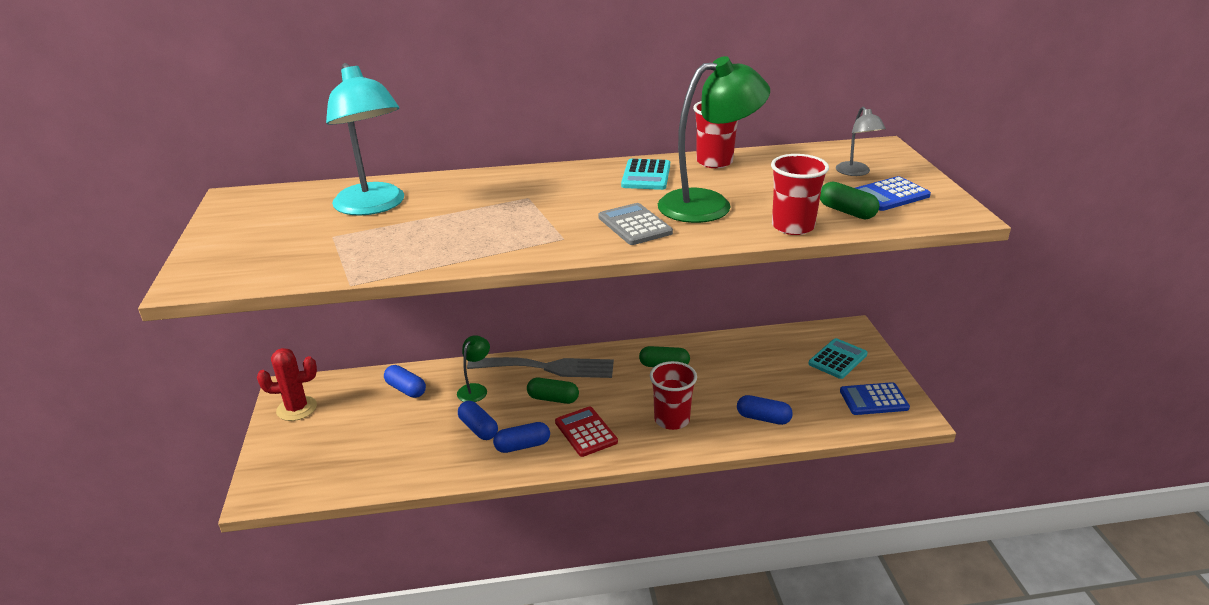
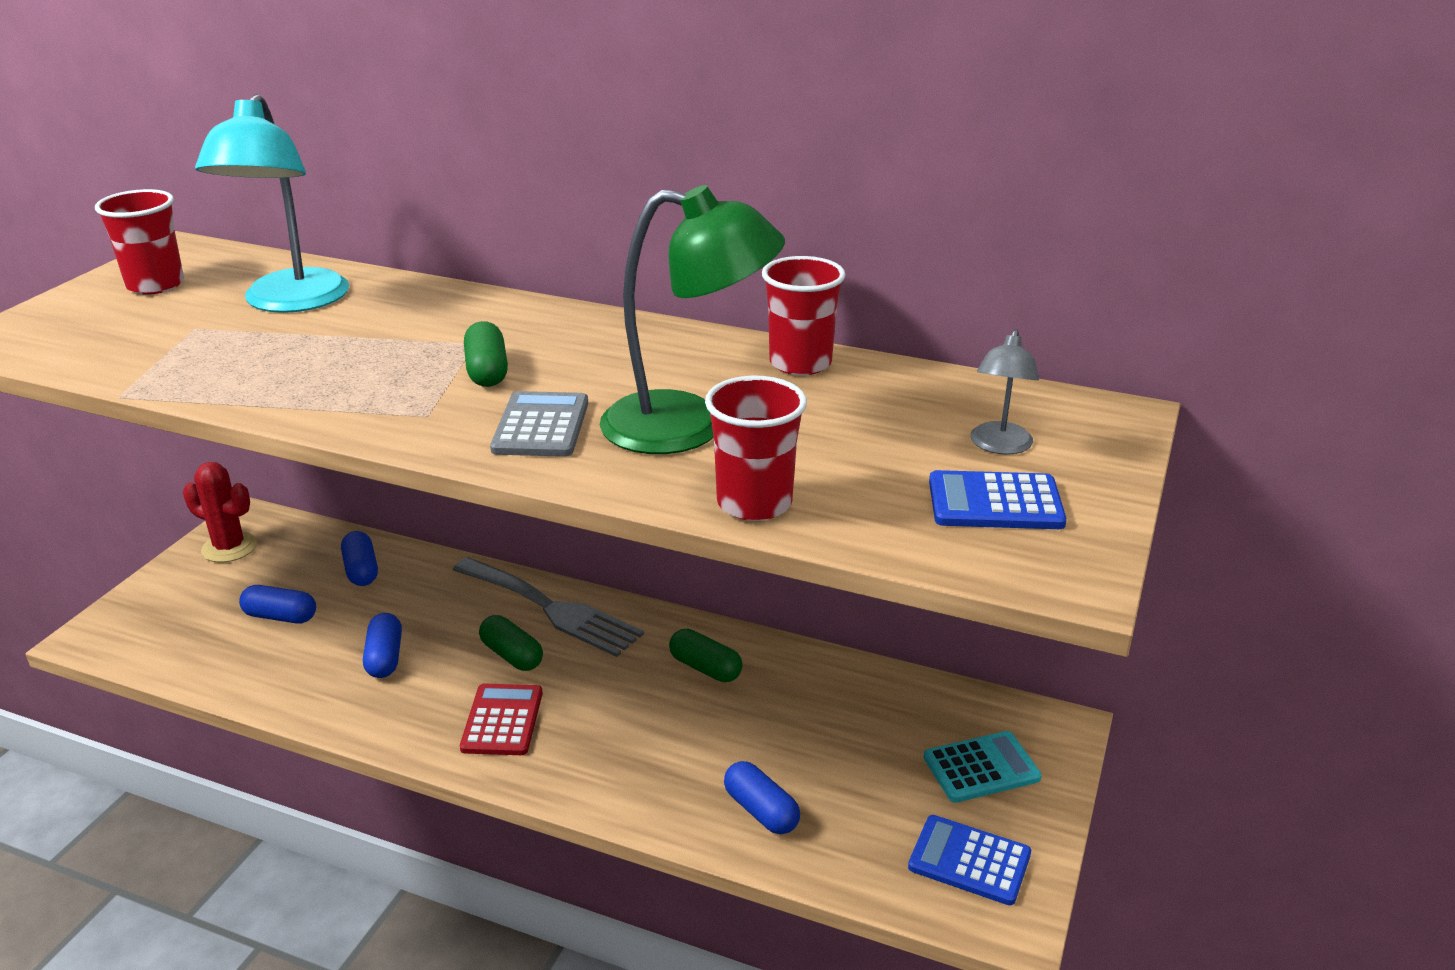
camera: 30 degrees right, 0 degrees up
(475, 389) = (436, 603): green lamp -> none
(522, 446) = (409, 704): blue capsule -> blue capsule (280, 616)
(646, 175) = (671, 356): turquoise calculator -> none
(672, 419) = (630, 753): red cup -> red cup (155, 285)
(847, 212) = (877, 507): green capsule -> green capsule (487, 371)

